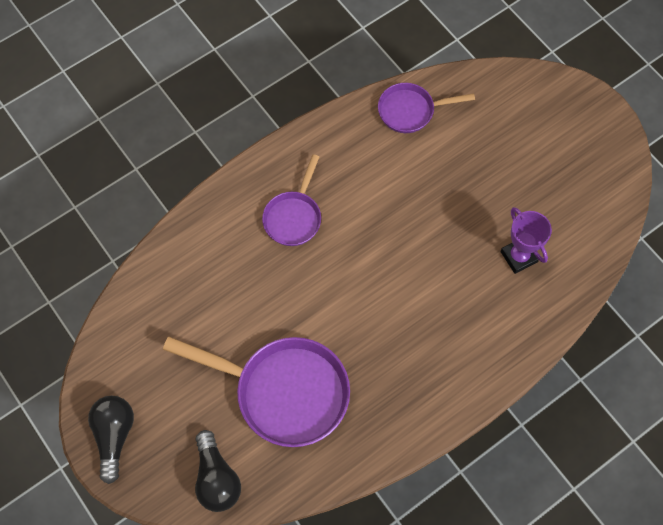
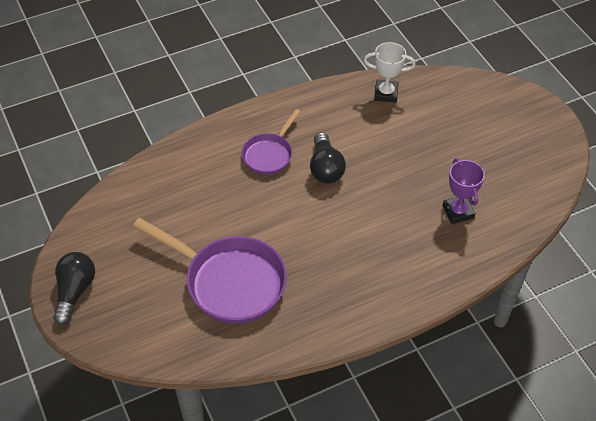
camera: 10 degrees right, 15 degrees down
(216, 478) = (154, 338): black light bulb -> black light bulb (325, 168)
(410, 111) = (386, 93): purple pan -> white trophy

